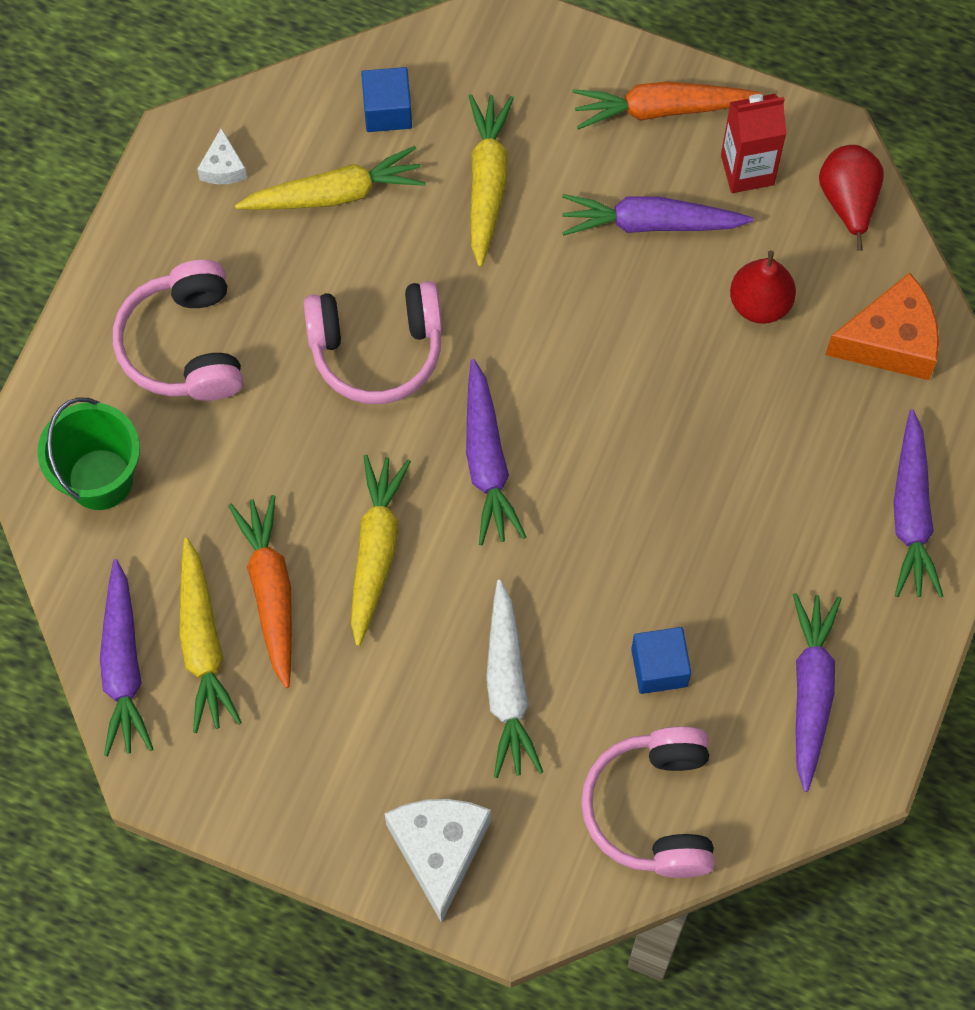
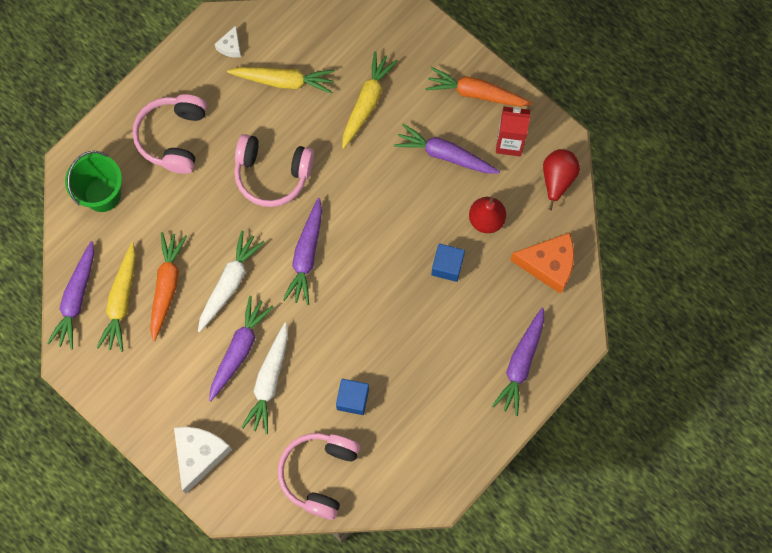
camera: 20 degrees right, 5 degrees up
(375, 551) = (229, 283): yellow carrot -> white carrot
(387, 110) = (329, 44): blue cube -> blue cube (447, 266)
(811, 691) = (427, 441): purple carrot -> purple carrot (239, 350)

